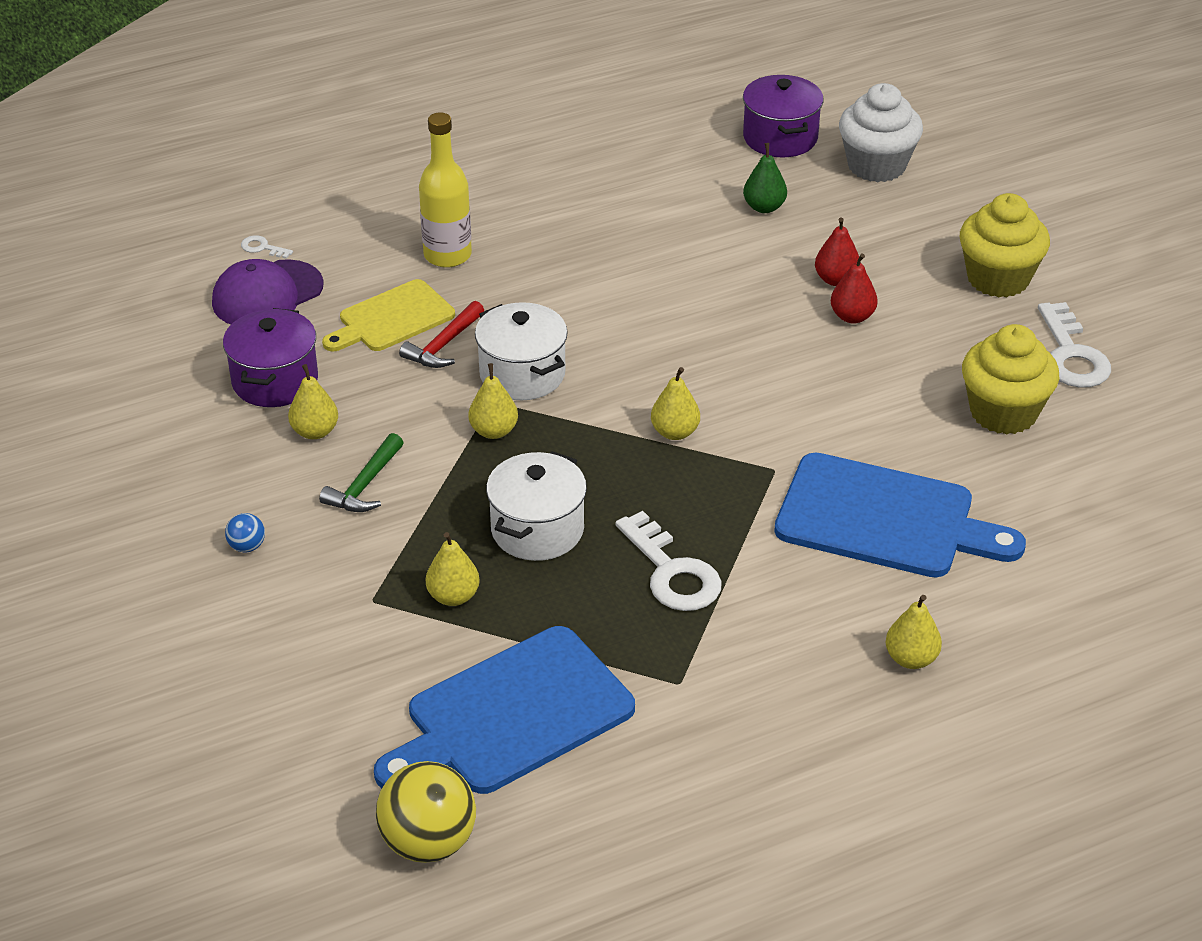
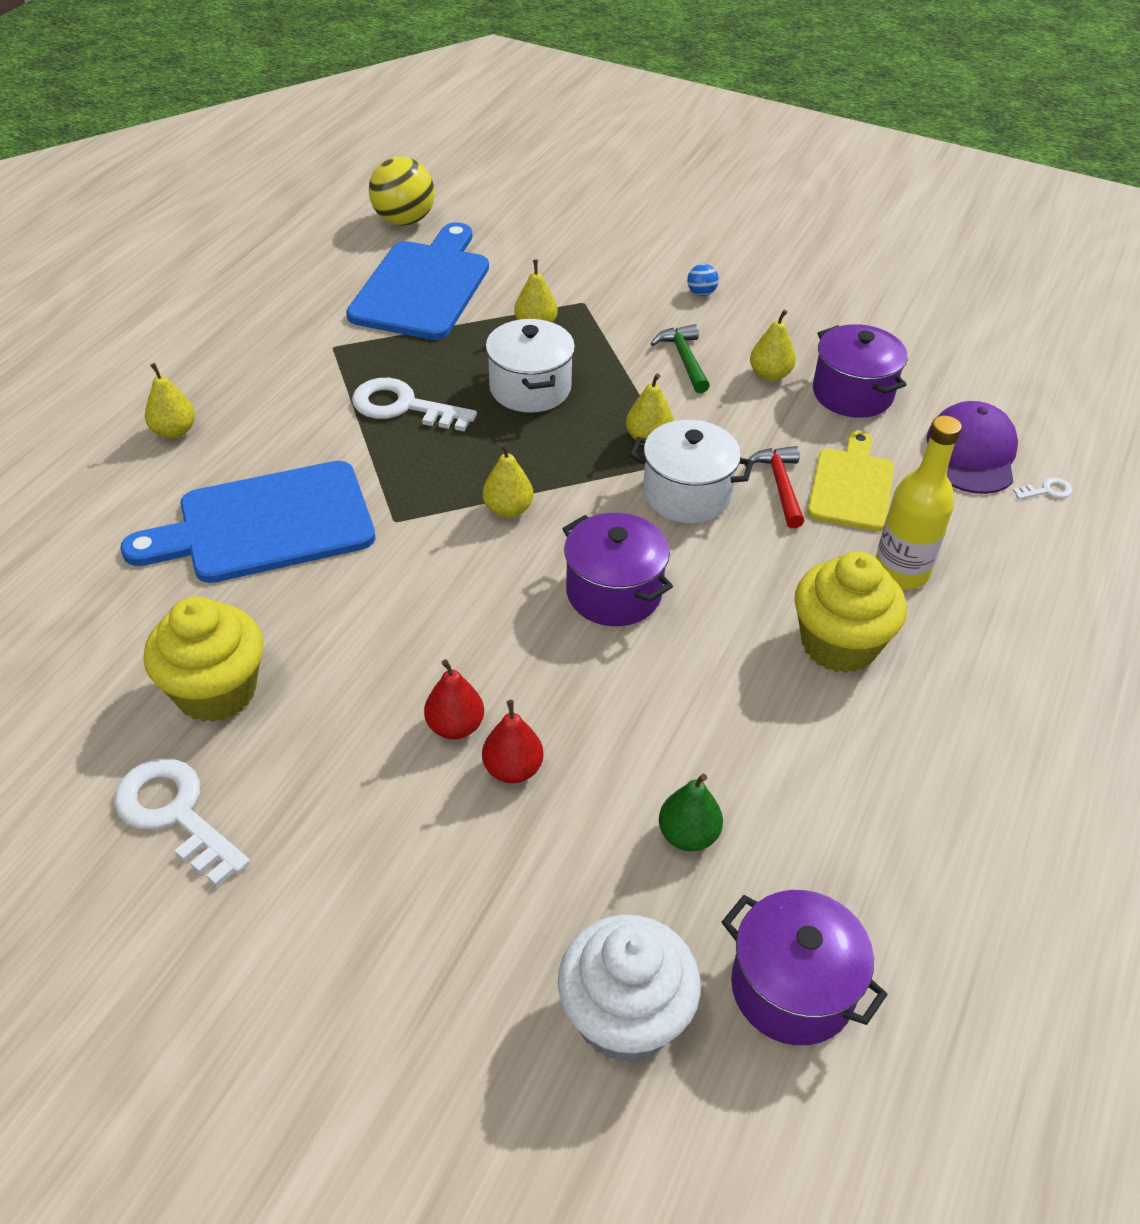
camera: 140 degrees right, 5 degrees up
(661, 338) = (614, 592): none -> purple pot
(998, 278) = (327, 889): yellow cupcake -> yellow cupcake (839, 644)

